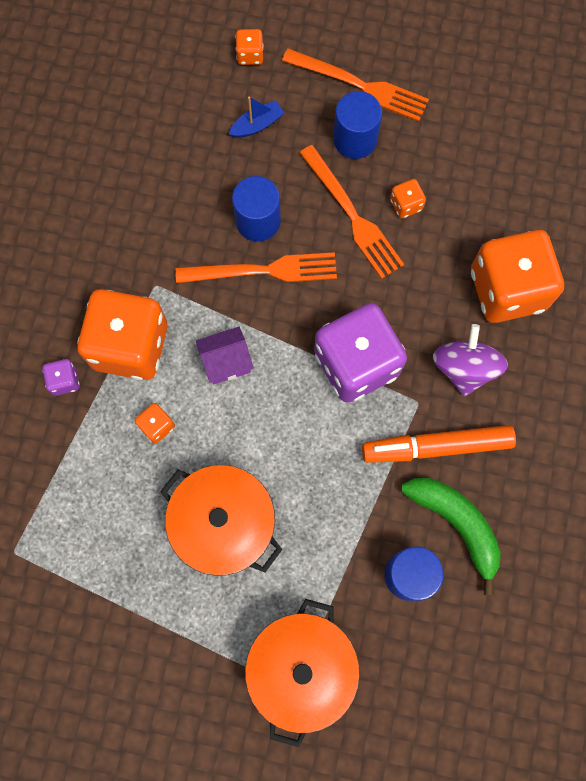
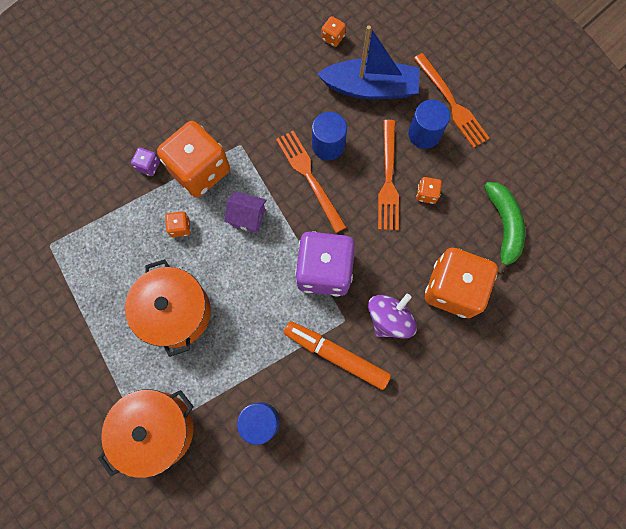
camera: 35 degrees right, 0 degrees up
(250, 55) = (396, 43): orange dice -> orange dice (333, 38)
(257, 125) = (370, 88): blue boat -> blue boat, size x2.29
(263, 271) = (309, 177): orange fork -> orange fork turned 150 degrees counterclockwise
(456, 524) = (313, 411): green banana -> green banana (503, 226)

